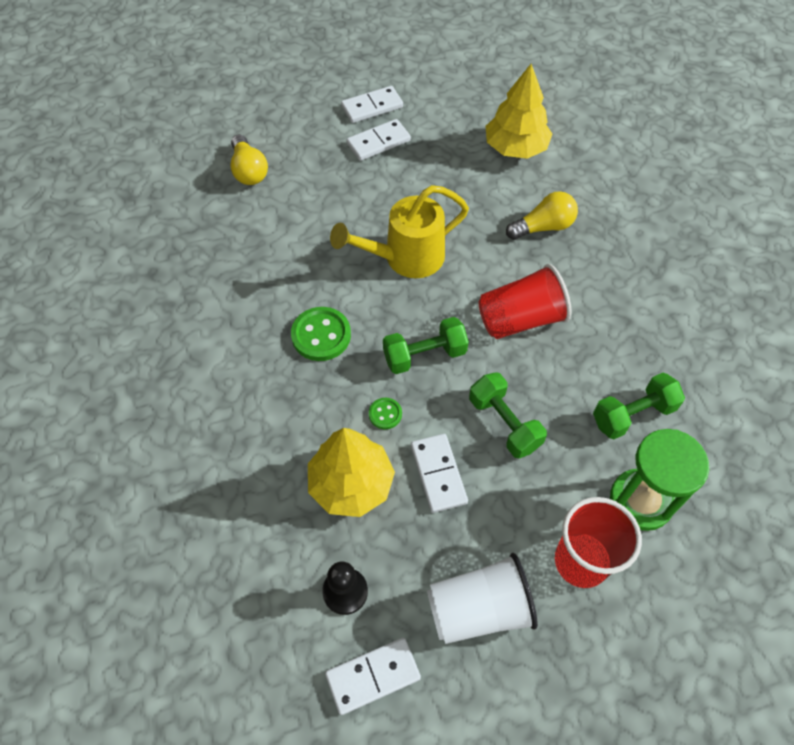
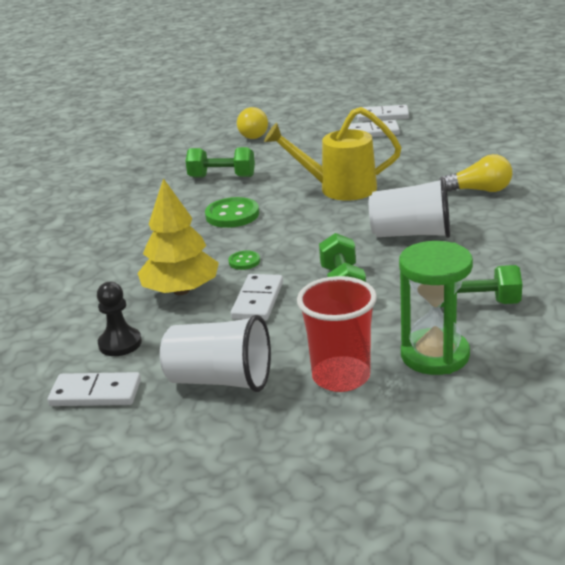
camera: 30 degrees right, 30 degrees down
(424, 355) = (307, 238): green dumbbell -> green dumbbell (222, 177)
(515, 148) = (491, 148): yellow tree -> none
(520, 319) = (411, 234): red cup -> white cup

